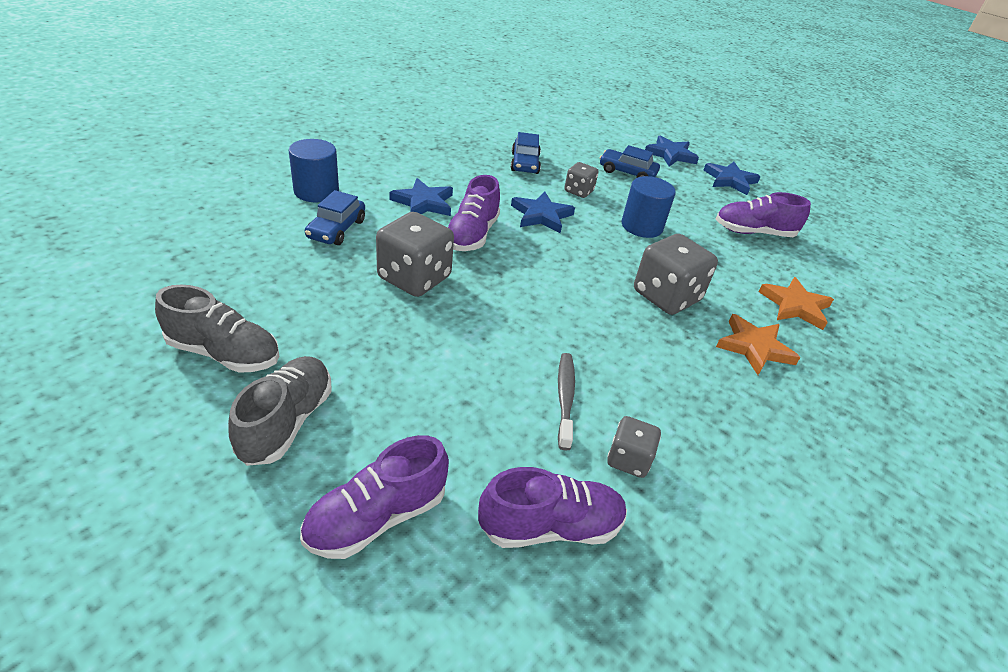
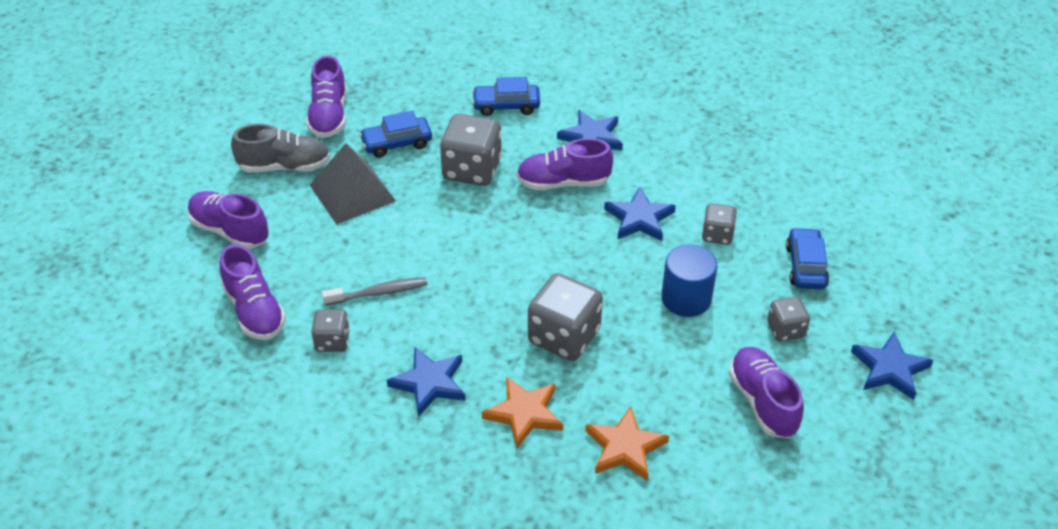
camera: 75 degrees right, 5 degrees up
(224, 353) = (329, 116): grey shoe -> purple shoe
(316, 191) = (553, 74): blue cylinder -> none
(386, 373) = (352, 193): none -> grey pyramid
(525, 163) = (740, 180): blue car -> blue car (396, 143)
(670, 155) = (904, 299): blue star -> blue star (429, 383)
(686, 200) = (785, 330): none -> grey dice

